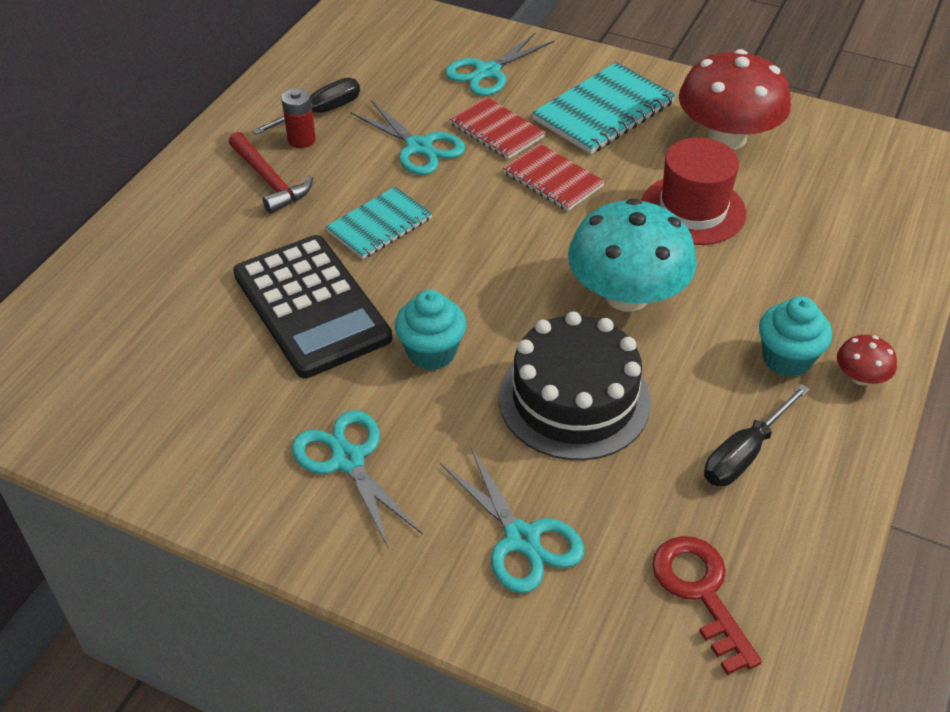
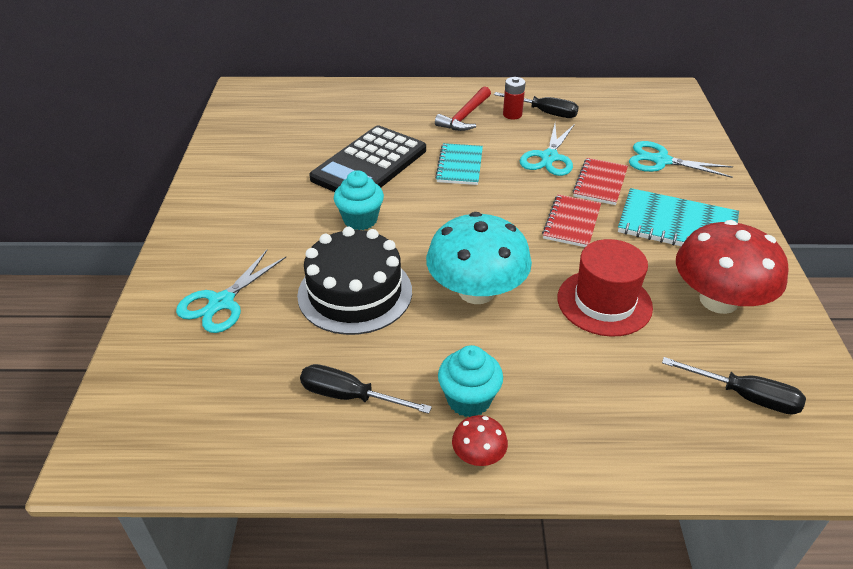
camera: 65 degrees right, 5 degrees down
(348, 460) = (255, 215): turquoise scissors -> none
(379, 225) = (459, 166): turquoise notebook -> turquoise notebook turned 75 degrees clockwise
(701, 593) = (206, 402): red key -> none
(851, 179) = (745, 396): none -> black screwdriver

